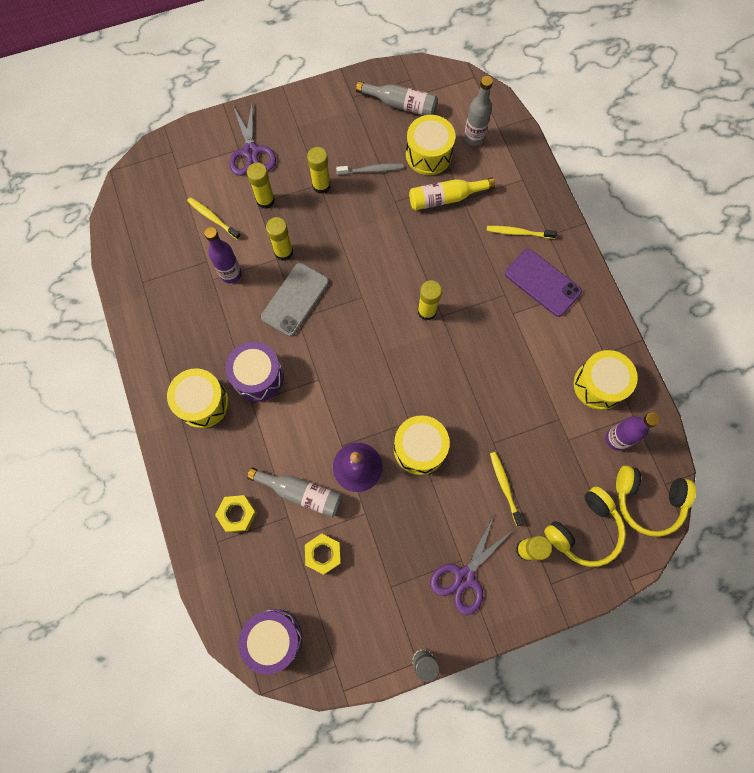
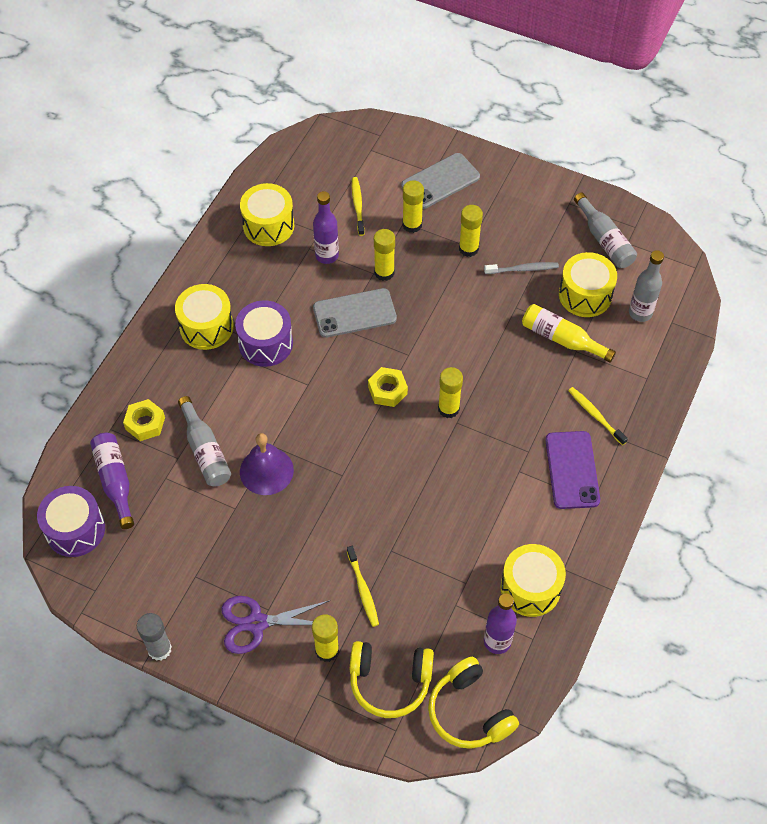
camera: 45 degrees right, 15 degrees down
(251, 152) = (440, 181): purple scissors -> grey phone
(263, 576) = (115, 481): none -> purple bottle
(323, 554) = (173, 507): yellow nut -> yellow nut (387, 390)
(371, 170) = (523, 269): grey toothbrush -> grey toothbrush turned 45 degrees counterclockwise
(419, 448) = (328, 501): yellow drum -> yellow drum (268, 225)
(504, 486) = (363, 589): yellow toothbrush -> yellow toothbrush turned 135 degrees clockwise

